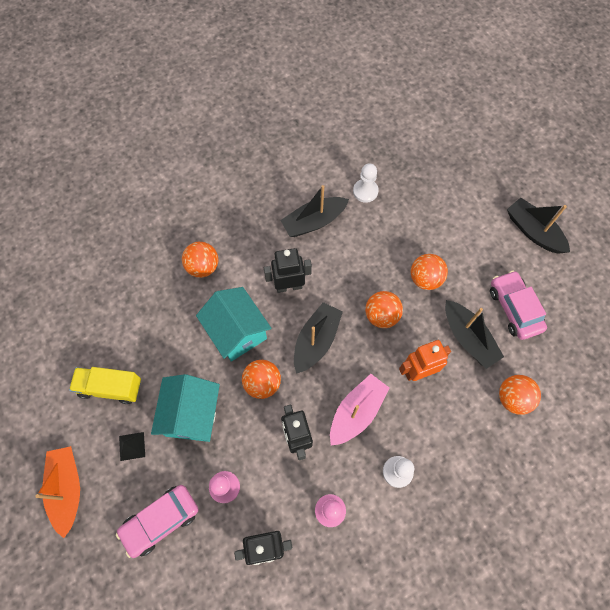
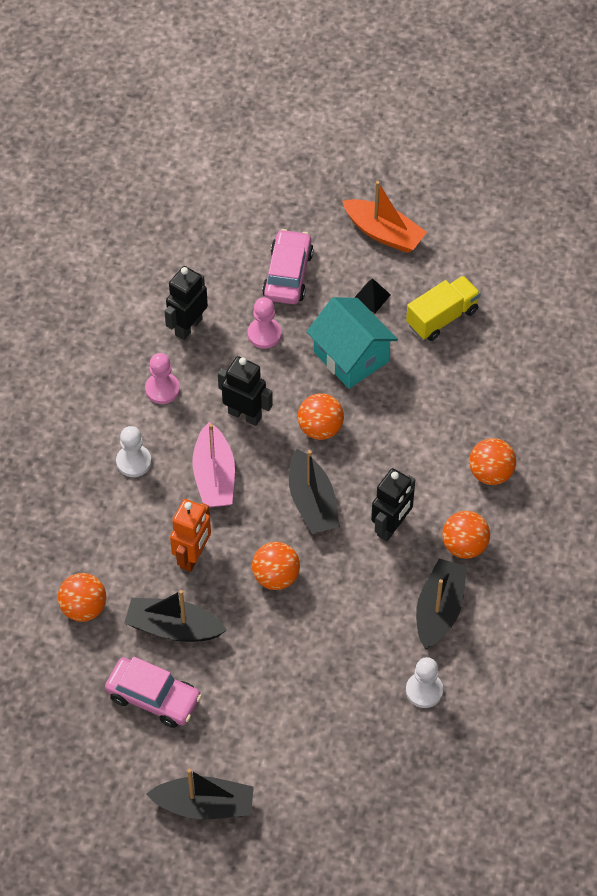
camera: 135 degrees right, 10 degrees down
(237, 332) = (391, 448): turquoise house -> none
(425, 279) = (269, 650): orange ball -> orange ball (464, 546)

